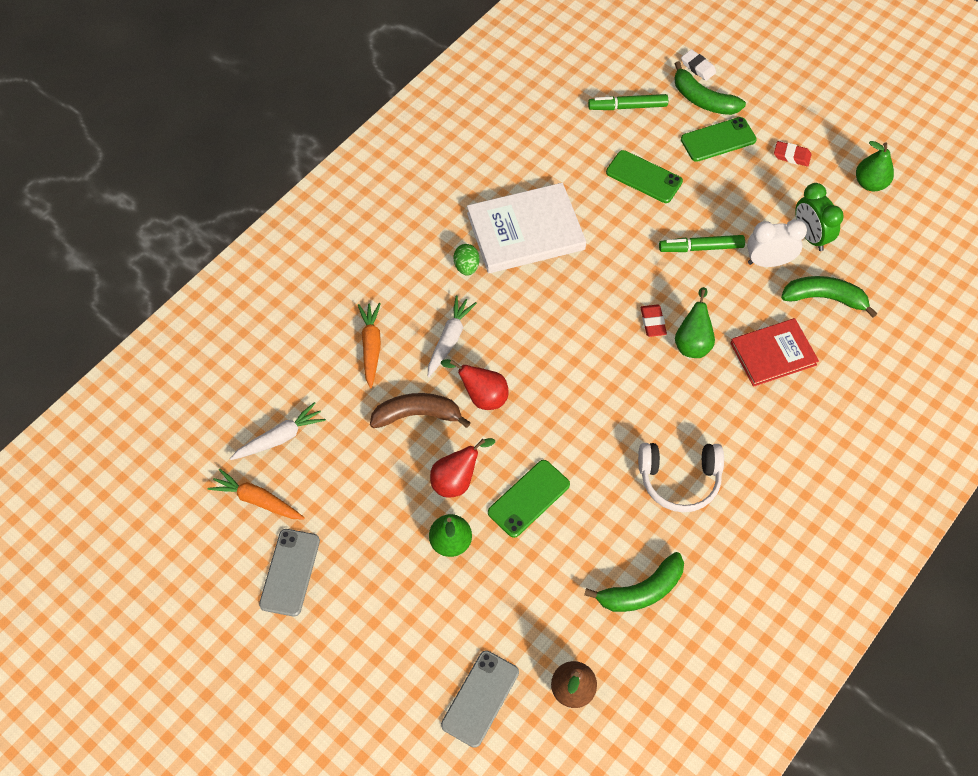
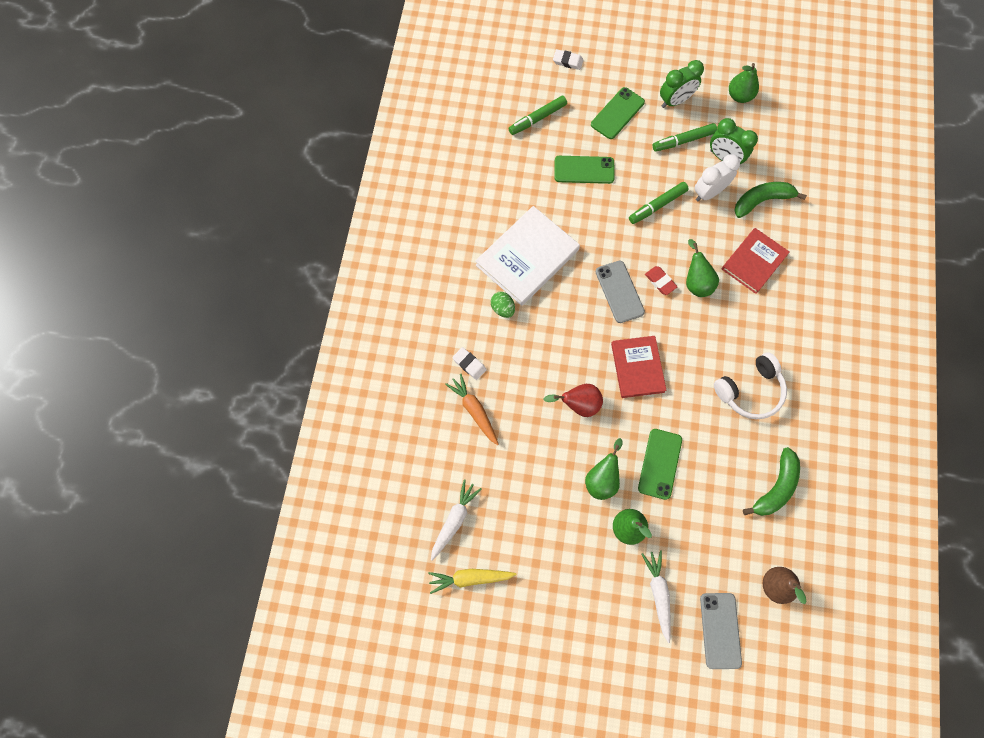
camera: 30 degrees left, 10 degrees up
(257, 500) = (470, 578): orange carrot -> yellow carrot
(290, 572) = (530, 619): grey phone -> grey phone (619, 292)
(396, 301) = (469, 364): none -> white eraser
(417, 415) = (542, 445): brown banana -> none
(449, 339) = (527, 373): white carrot -> white carrot (658, 594)
(457, 480) = (602, 479): red pear -> green pear
(569, 393) = (637, 367): none -> red book
(703, 100) = (587, 86): green banana -> none
(774, 198) = (683, 141): none -> green marker
(791, 156) = (675, 101): red eraser -> green clock

